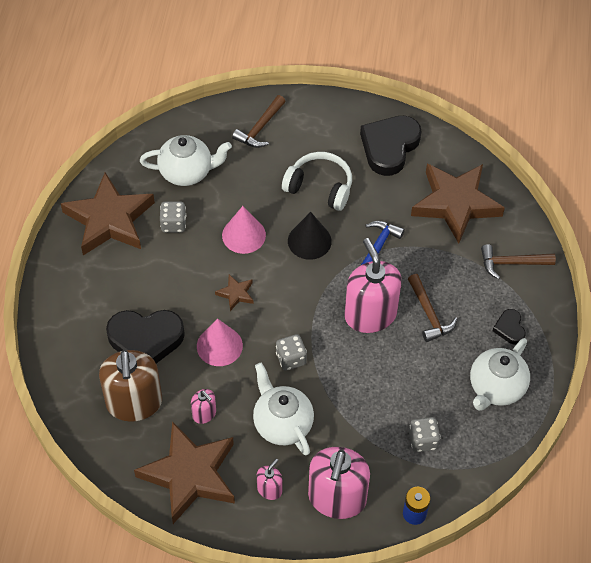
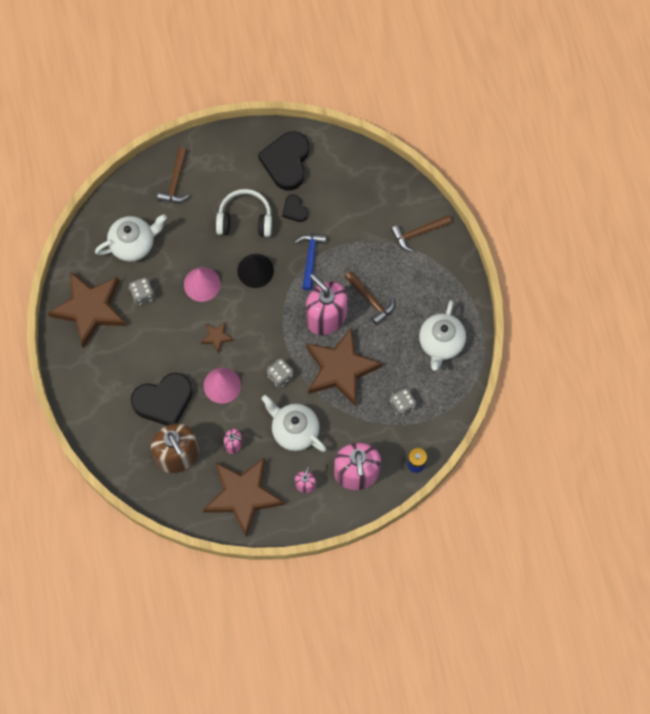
camera: 20 degrees left, 15 degrees up
(455, 204) = (357, 196): brown star -> brown star (340, 369)
(509, 328) = (435, 290): black heart -> black heart (294, 210)

